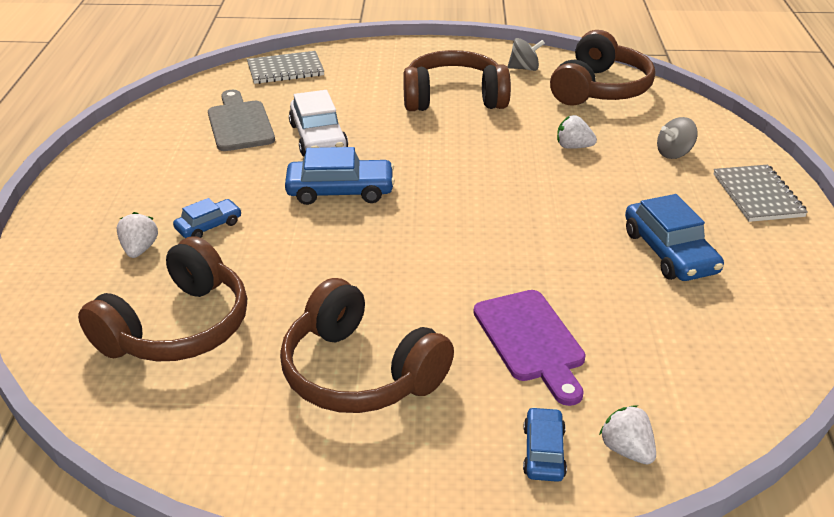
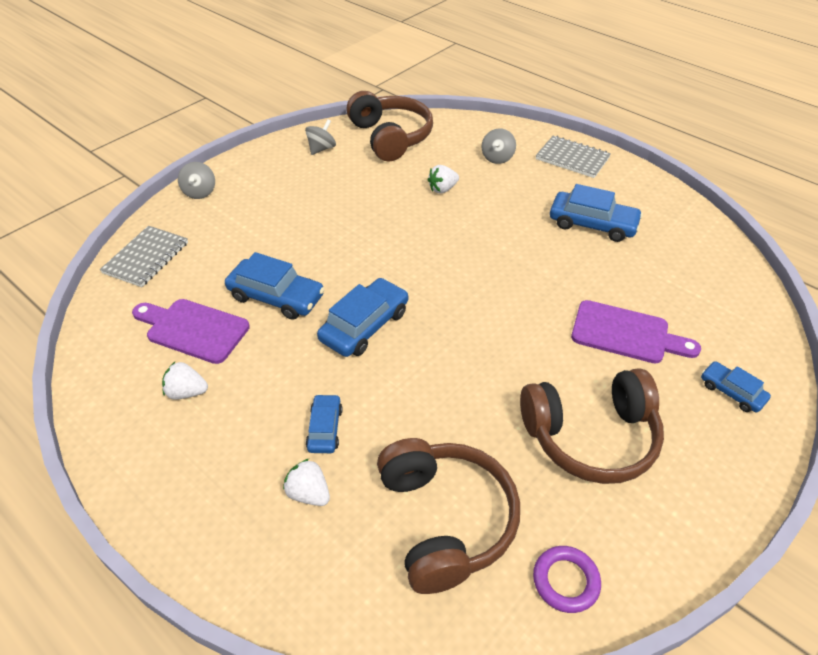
camera: 50 degrees left, 10 degrees up
(176, 423) = (565, 581): none -> purple ring
(240, 124) = (193, 329): grey cutting board -> purple cutting board
(318, 138) = (276, 297): white car -> blue car
(385, 51) = (200, 192): none -> grey spinning top
(454, 98) = (315, 201): brown headphones -> none
(626, 450) = (752, 355): white strawberry -> white strawberry (187, 392)

